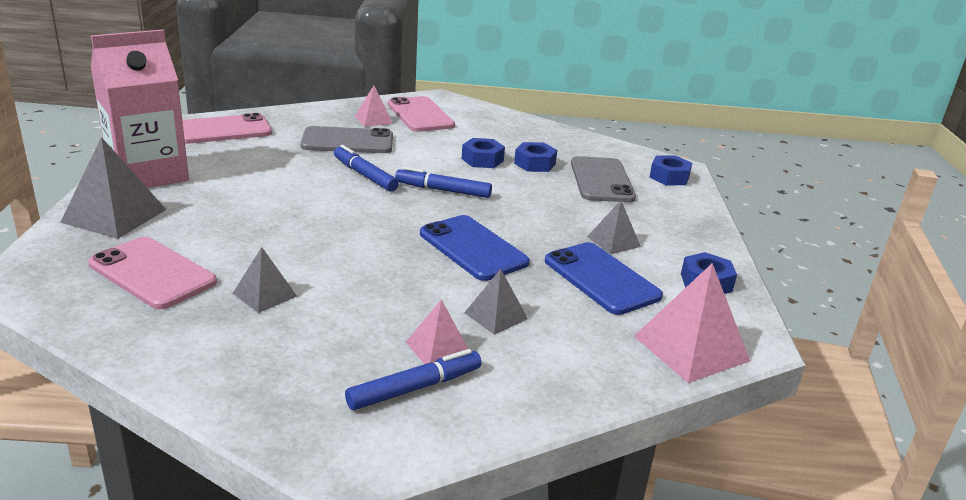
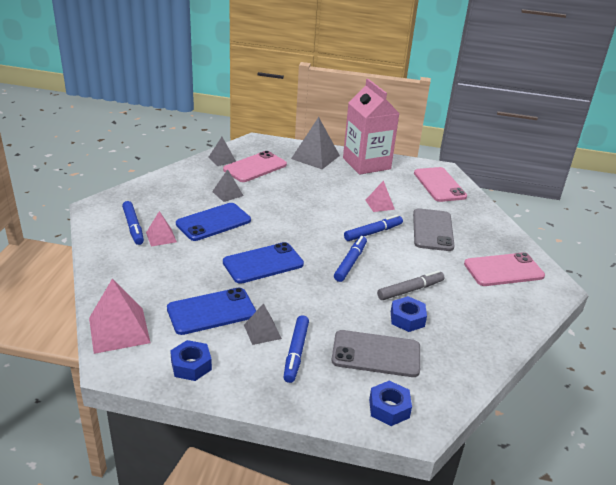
camera: 100 degrees right, 5 degrees up
(372, 299) = (213, 222): none -> blue phone
(373, 119) = (482, 245): pink pyramid -> pink pyramid (379, 204)
(482, 160) = (410, 290): blue nut -> grey marker
(496, 315) = (183, 260): grey pyramid -> grey pyramid (222, 159)
(633, 221) = (296, 352): none -> blue marker

